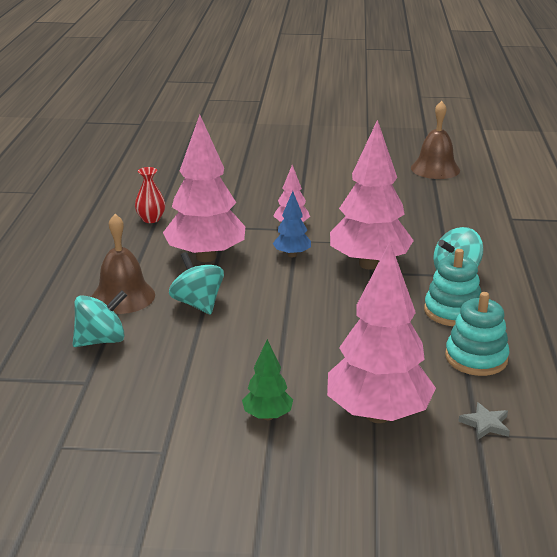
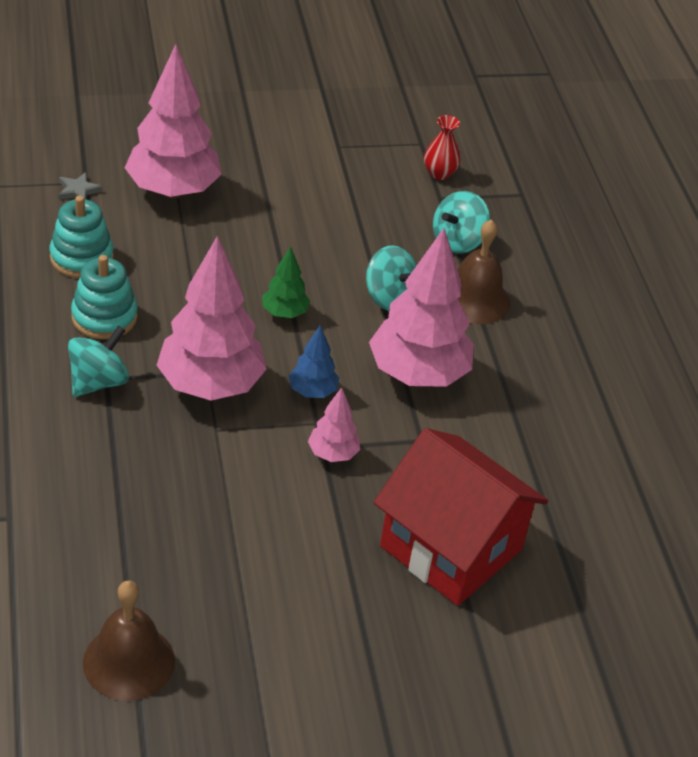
camera: 160 degrees right, 15 degrees up
(151, 219) = (531, 443): red vase -> red vase (439, 173)
(238, 186) = (451, 548): none -> red house
(267, 416) = (267, 181): green tree -> green tree (284, 313)

